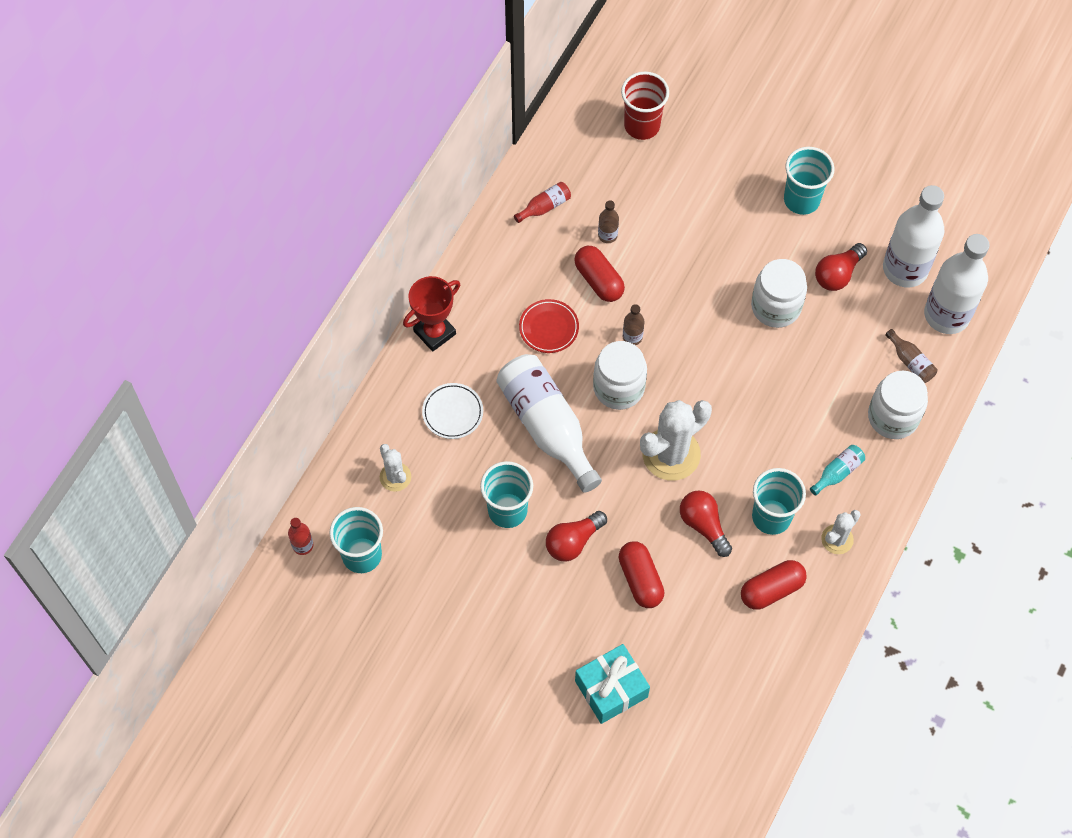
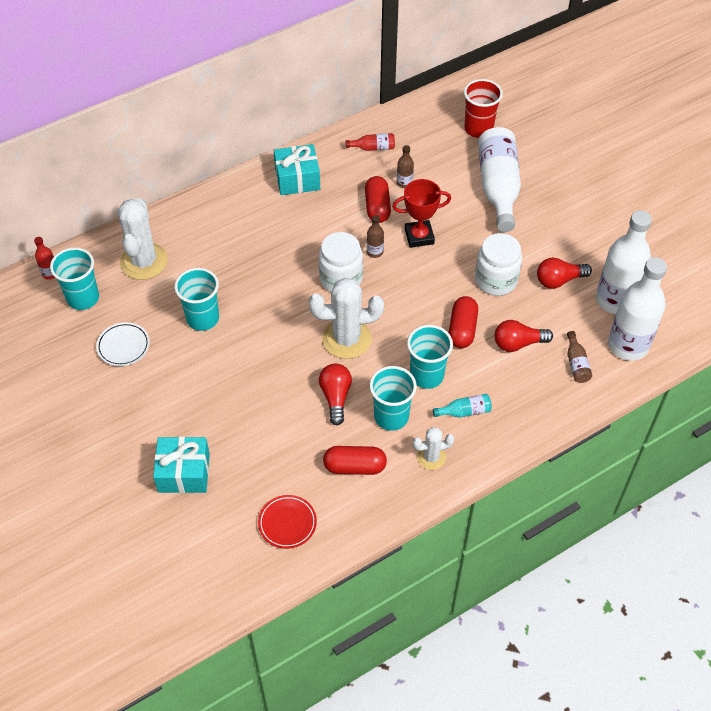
camera: 30 degrees right, 10 degrees down
(395, 477) = (144, 261): white cactus -> white cactus, size x1.85
(434, 332) = (240, 188): red trophy -> red trophy (419, 236)
(452, 412) = (213, 241): white plate -> white plate (123, 346)
(489, 288) = (297, 179): none -> turquoise gift
(547, 427) = (271, 280): white bottle -> white bottle (498, 187)
(549, 328) = (320, 220): red plate -> red plate (287, 523)
(573, 541) = (233, 361): red light bulb -> red light bulb (518, 343)
(640, 579) = (261, 410): red capsule -> red capsule (462, 329)
(801, 200) = (564, 221): turquoise cup -> turquoise cup (426, 375)
(893, 417) = (536, 394): white jar -> none

